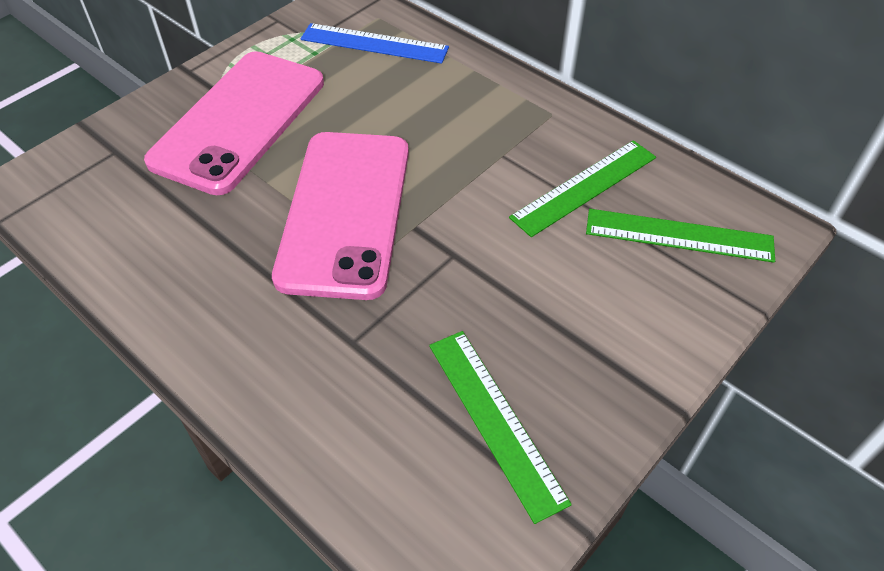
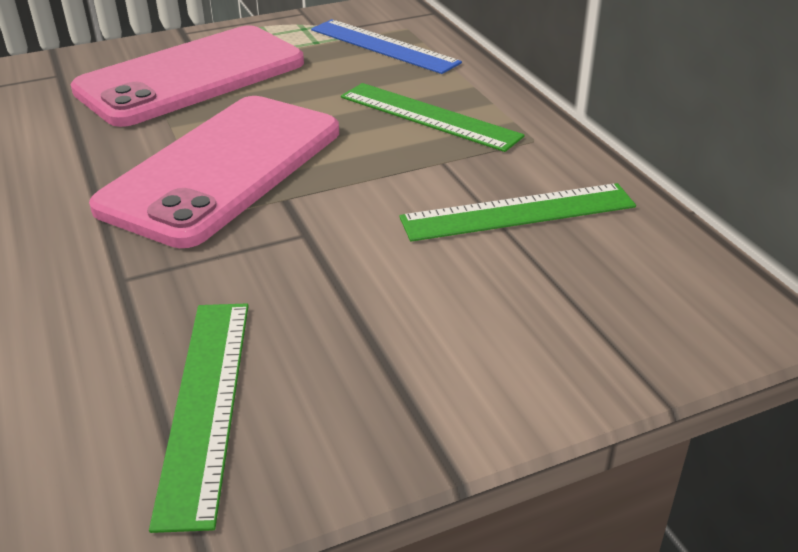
camera: 25 degrees right, 15 degrees down
(679, 236) = (606, 290): green ruler -> green ruler (428, 116)

